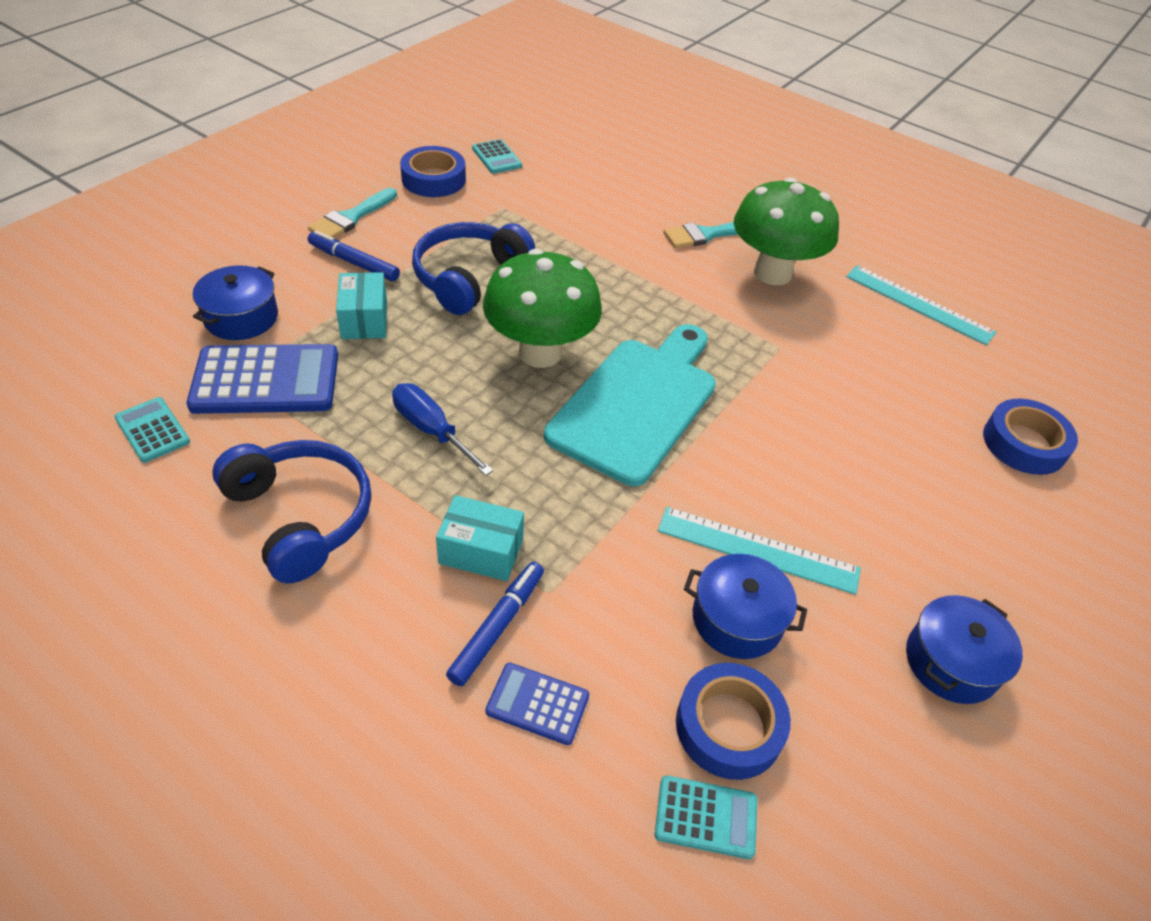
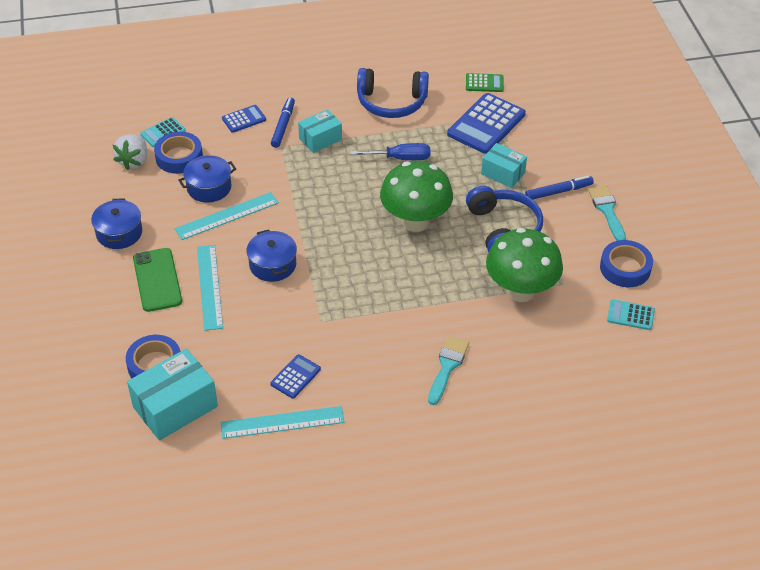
camera: 135 degrees right, 0 degrees up
(152, 430) = (484, 83): turquoise calculator -> green calculator
(241, 317) = (543, 134): blue pot -> blue pot (272, 265)
(497, 627) = (283, 126): blue marker -> blue marker turned 150 degrees counterclockwise
(637, 404) = (344, 234): turquoise cutting board -> none
(772, 273) = (380, 370): green mushroom -> green mushroom (520, 291)
(818, 796) = (134, 161): none -> white strawberry
(865, 325) = (295, 377): none -> blue calculator
(876, 476) = (210, 287): none -> turquoise ruler
(943, 539) = (157, 280): none -> green phone
(1028, 390) = (175, 407): none -> turquoise box

